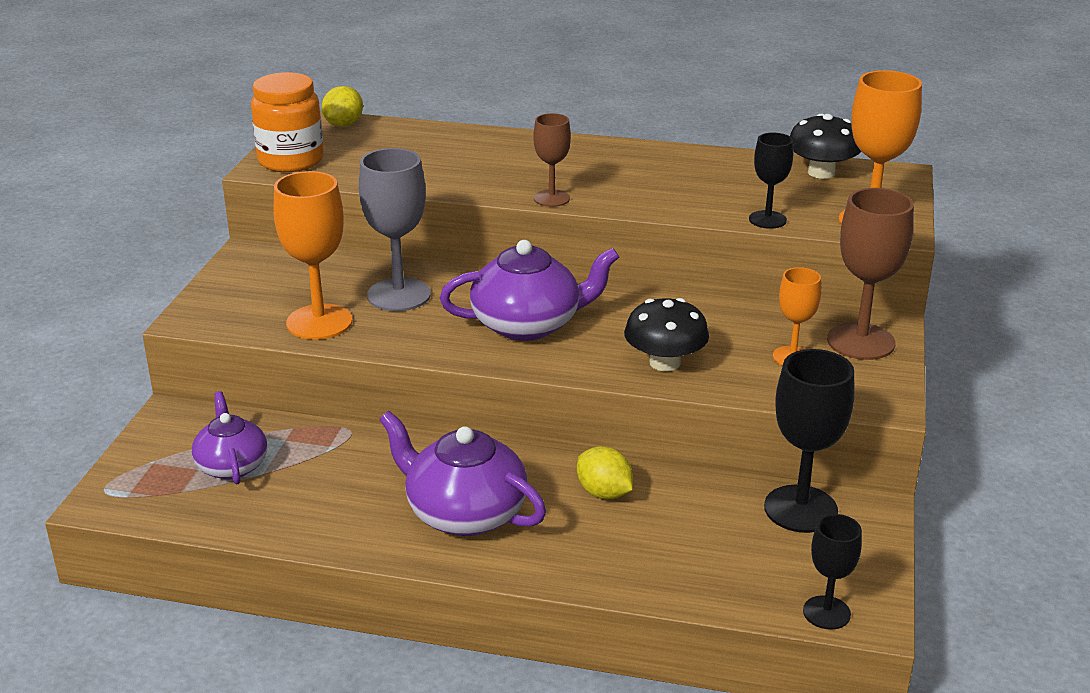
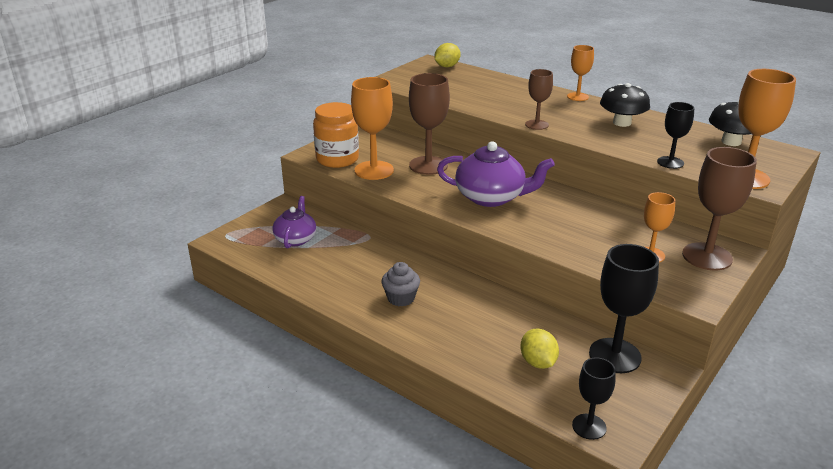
camera: 25 degrees right, 0 degrees up
(291, 160) = (403, 79): orange jar -> orange jar (337, 159)
(399, 295) = (428, 165): grey goblet -> brown goblet
(464, 513) = (401, 298): purple teapot -> grey cupcake
(576, 141) = (577, 97): none -> orange goblet
(604, 493) = (491, 310): yellow lemon -> yellow lemon (538, 362)
(665, 363) = (561, 238): black mushroom -> black mushroom (622, 123)

